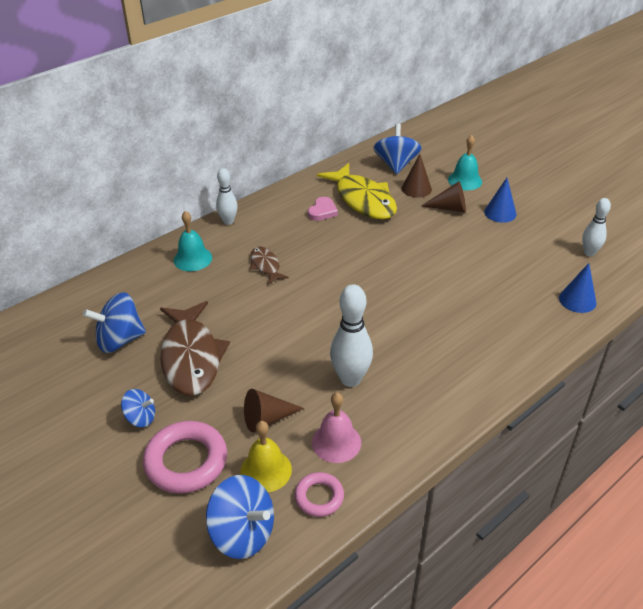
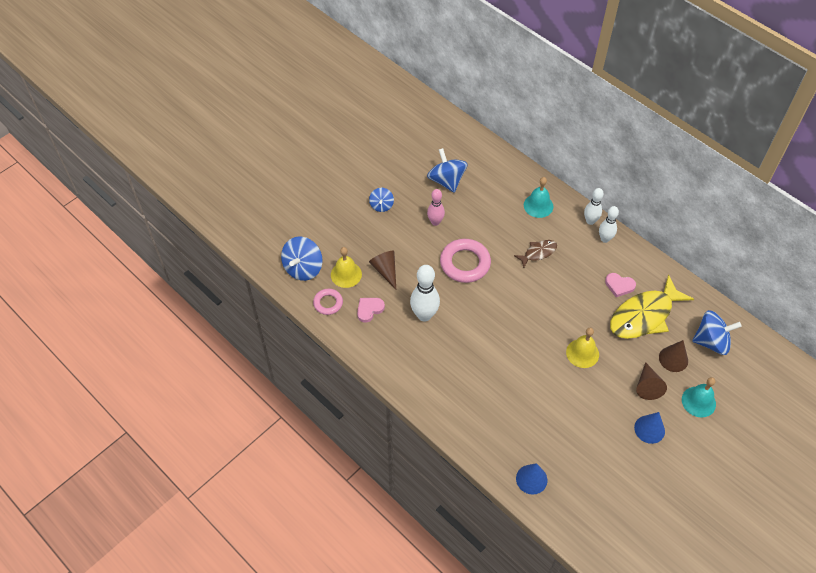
camera: 85 degrees right, 15 degrees up
(186, 461) = (350, 234): pink ring -> pink ring (465, 263)
(191, 357) = (435, 222): brown fish -> pink bowling pin
(336, 442) = (369, 310): pink bell -> pink heart
(410, 246) = (582, 353): none -> yellow bell
(589, 253) = (601, 500): white bowling pin -> white bowling pin (605, 239)

